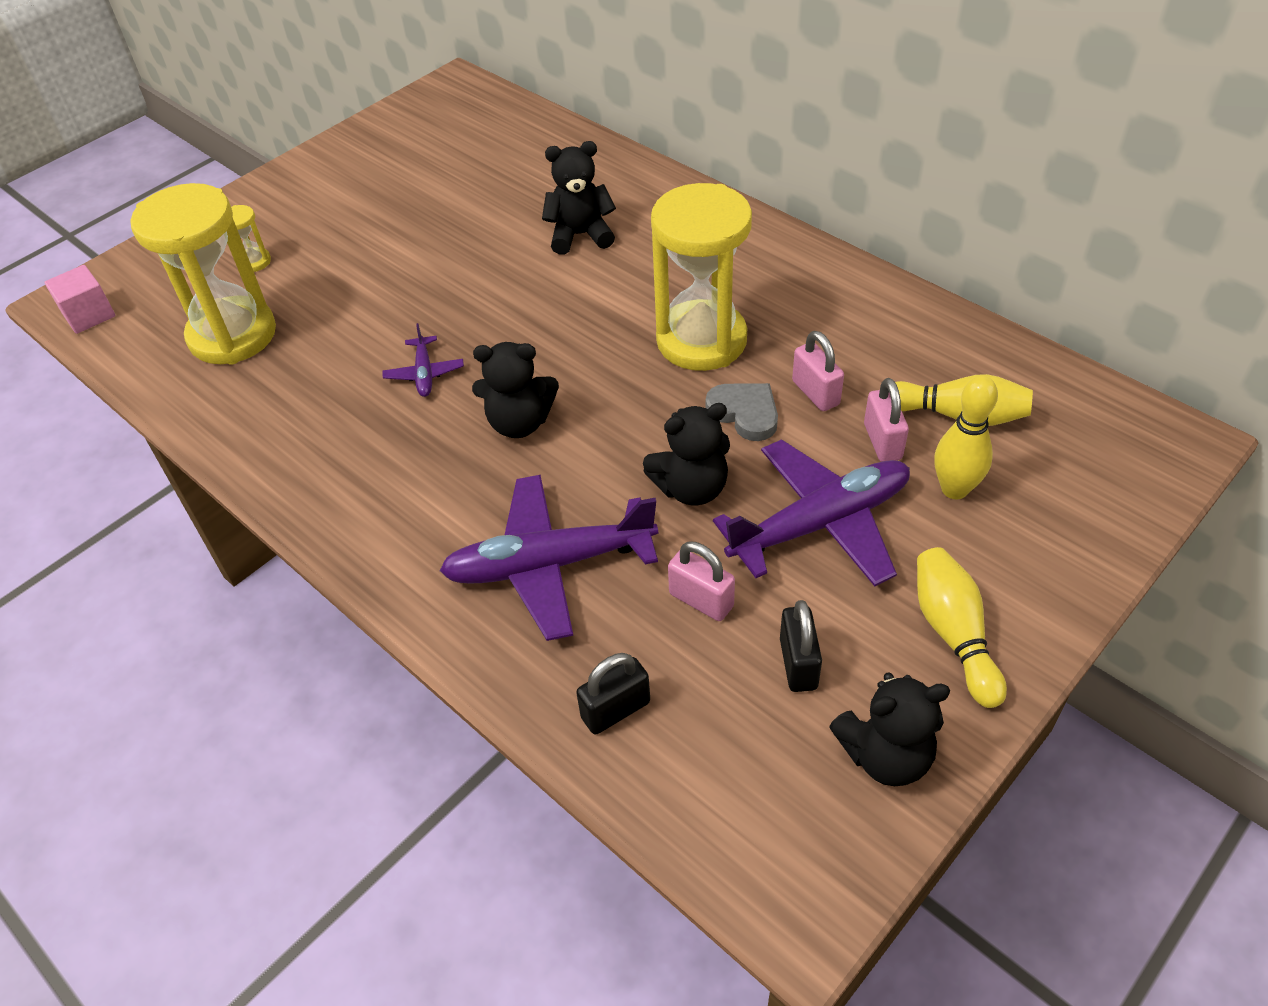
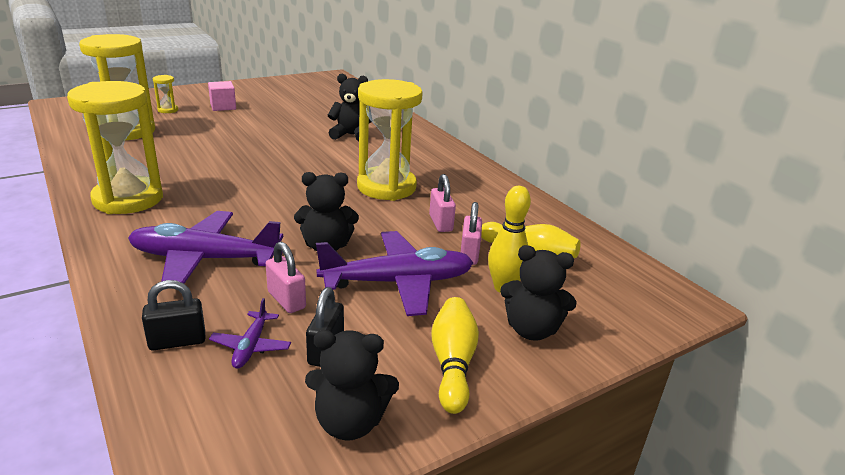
camera: 10 degrees right, 20 degrees down
(89, 315) = (64, 110): pink cube -> pink cube (223, 107)
(357, 485) = (128, 199): none -> yellow hourglass
(424, 373) = (213, 166): purple plane -> purple plane (251, 346)
(519, 423) = (247, 196): black teddy bear -> black teddy bear (531, 329)
(745, 413) = (388, 222): grey heart -> none

